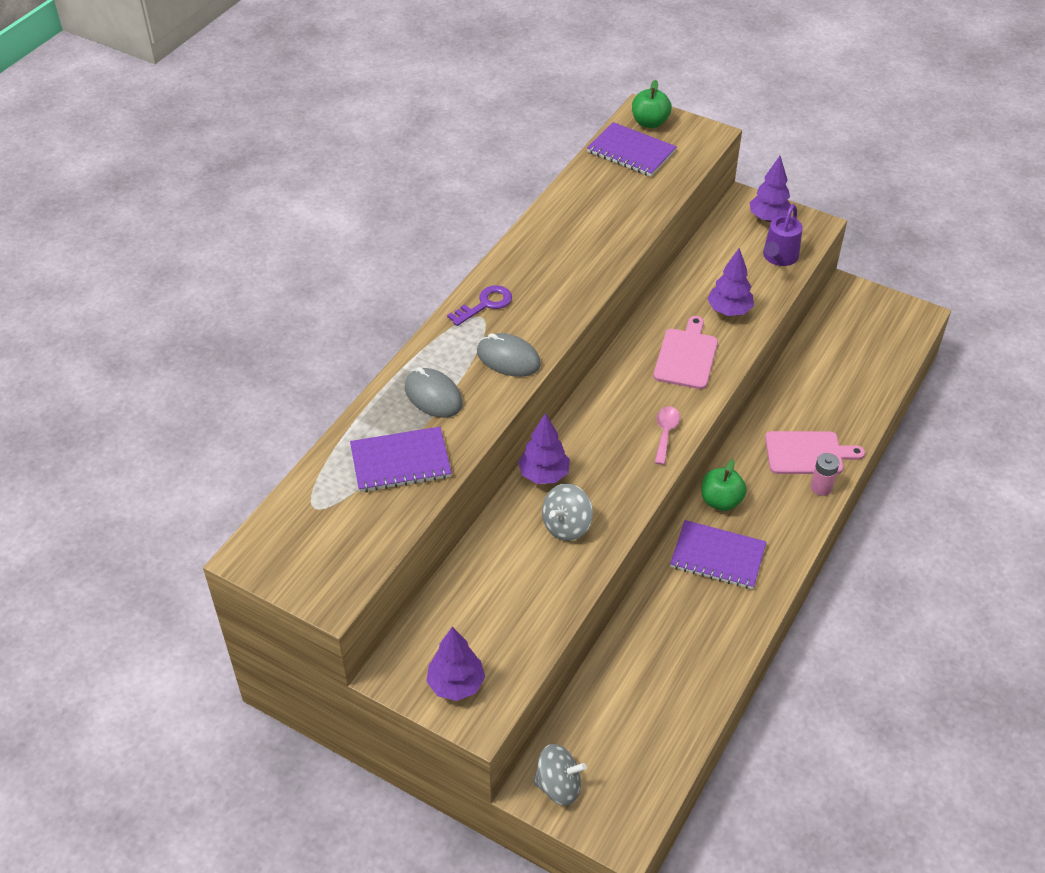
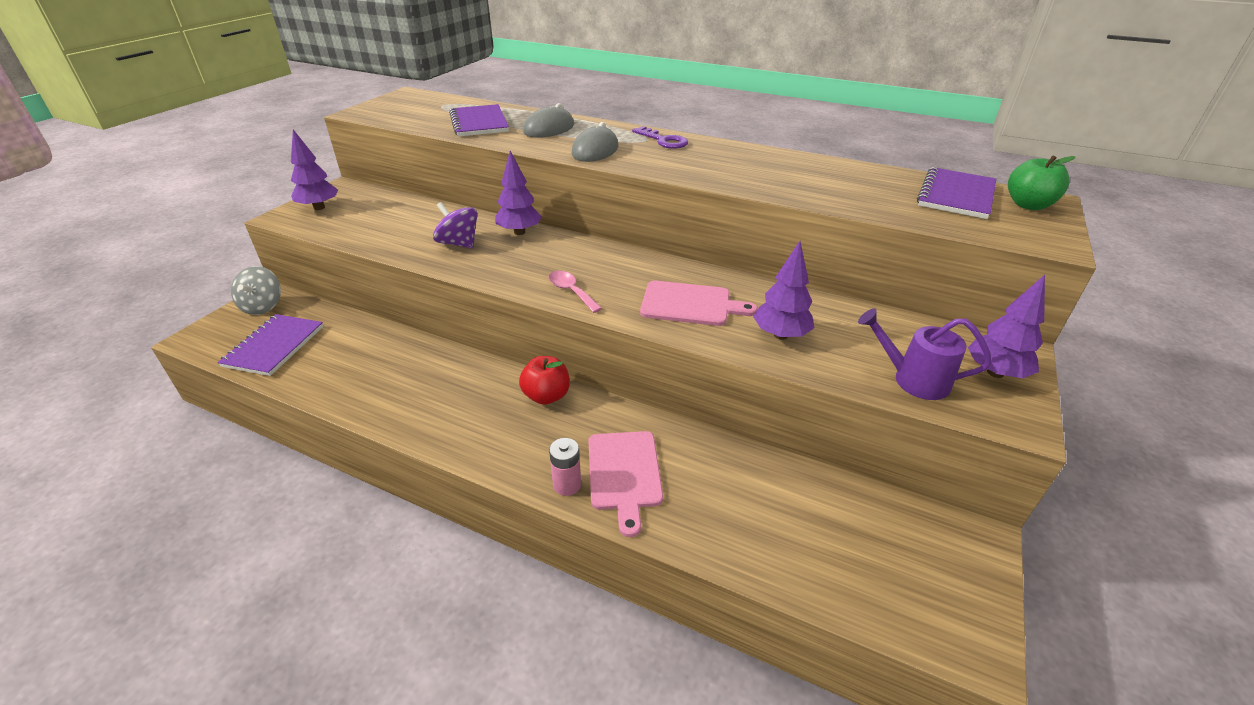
camera: 85 degrees right, 10 degrees down
(566, 525) = (459, 243): grey spinning top -> purple spinning top
(665, 433) = (571, 291): pink spoon -> pink spoon turned 135 degrees counterclockwise
(717, 556) = (471, 393): purple notebook -> purple notebook (274, 346)
(721, 501) = (546, 396): green apple -> red apple

